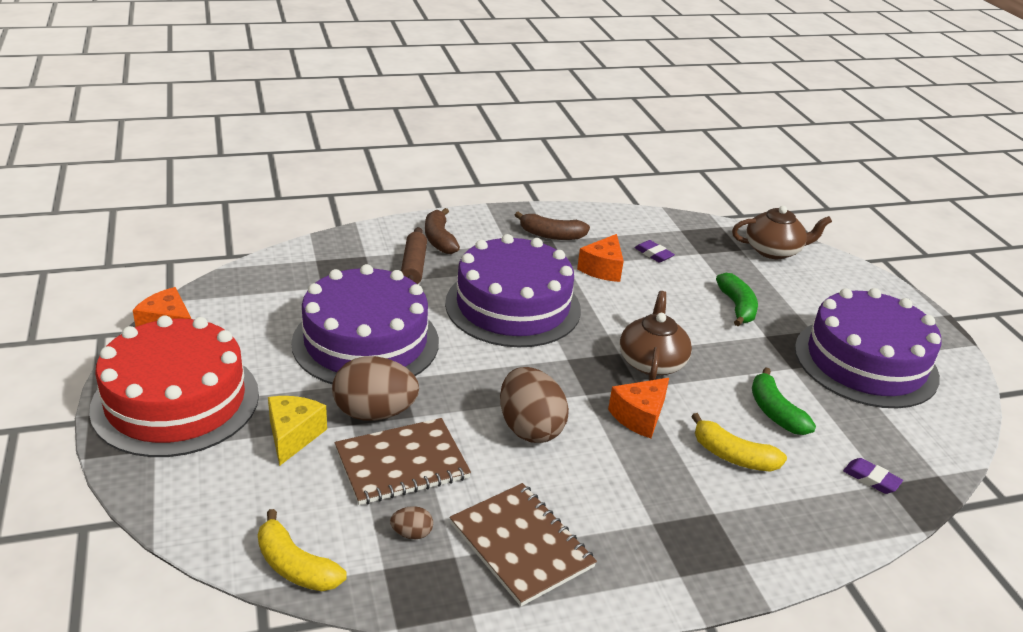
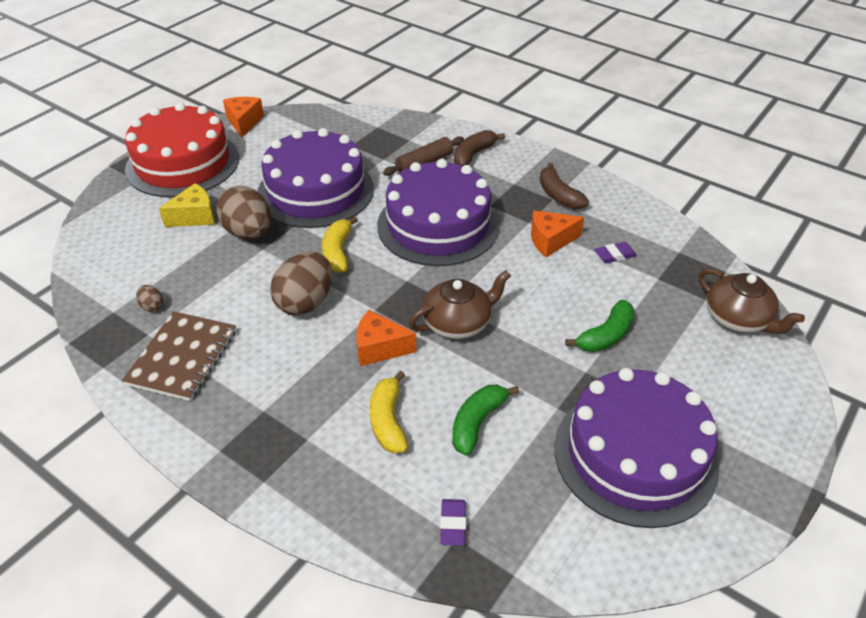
camera: 55 degrees right, 10 degrees up
(295, 566) = (87, 278): yellow banana -> yellow banana (338, 252)
(402, 463) = (212, 269): brown notebook -> none
(653, 254) = (615, 255): purple eraser -> purple eraser turned 60 degrees clockwise

